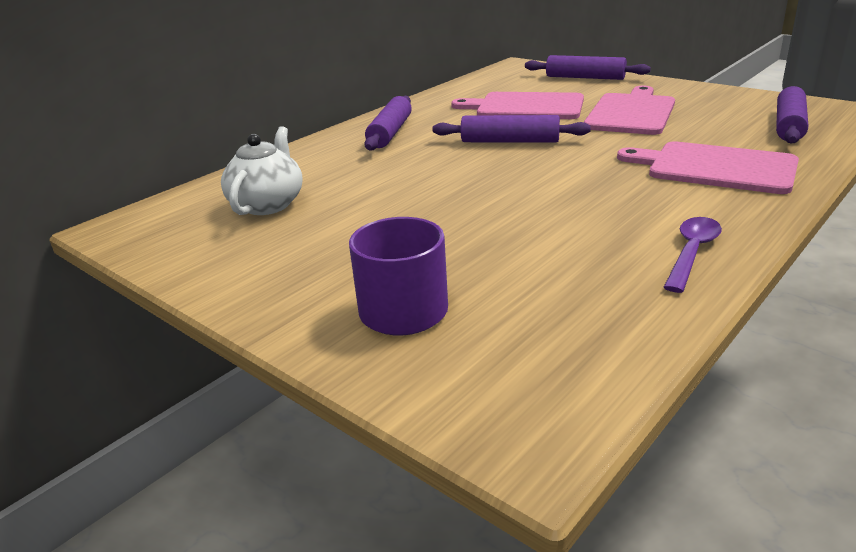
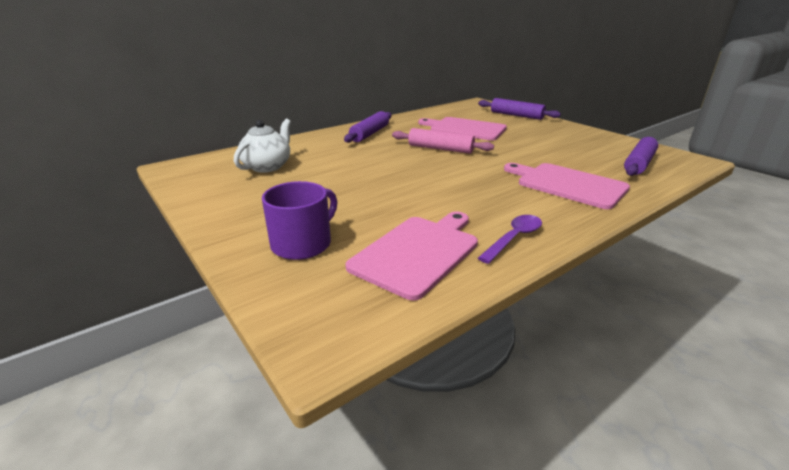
camera: 10 degrees right, 0 degrees up
(510, 141) = (440, 149): purple rolling pin -> pink rolling pin
(631, 113) = (533, 141): pink cutting board -> pink cutting board (418, 252)

